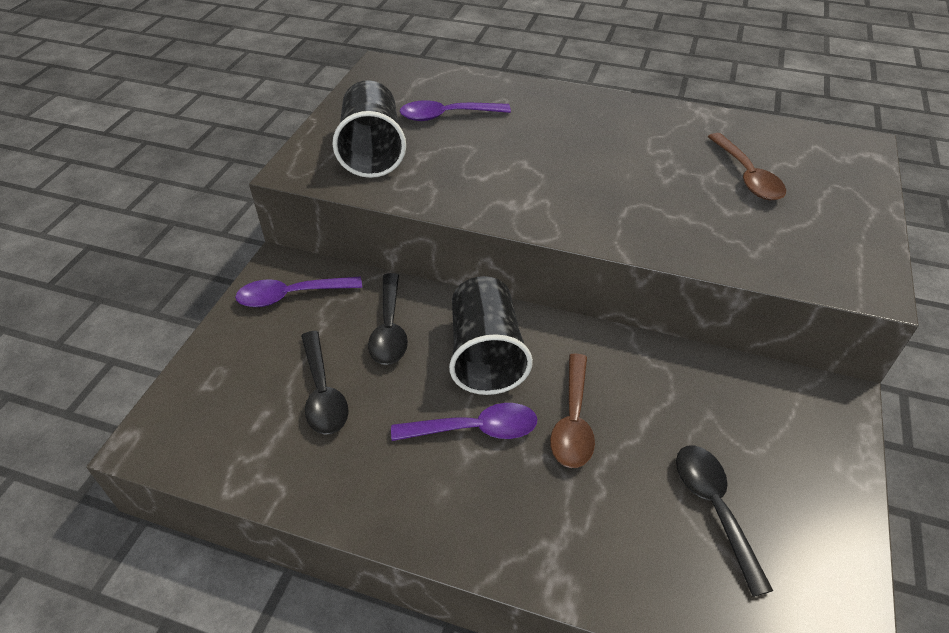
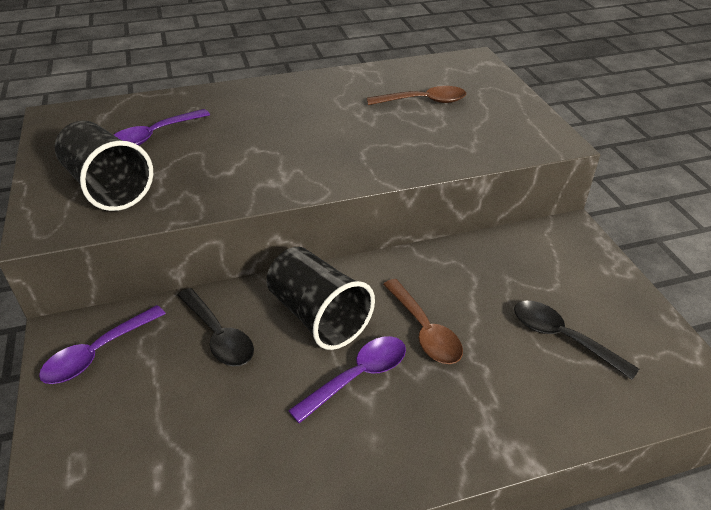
camera: 35 degrees left, 5 degrees down
(323, 393) = (201, 419): black spoon -> none
(747, 176) = (423, 101): brown spoon -> brown spoon turned 45 degrees counterclockwise

